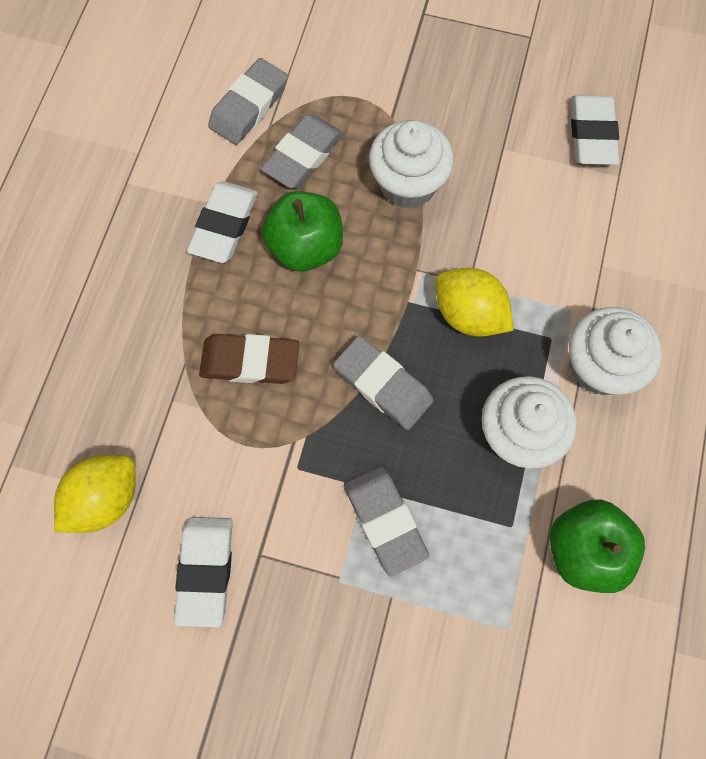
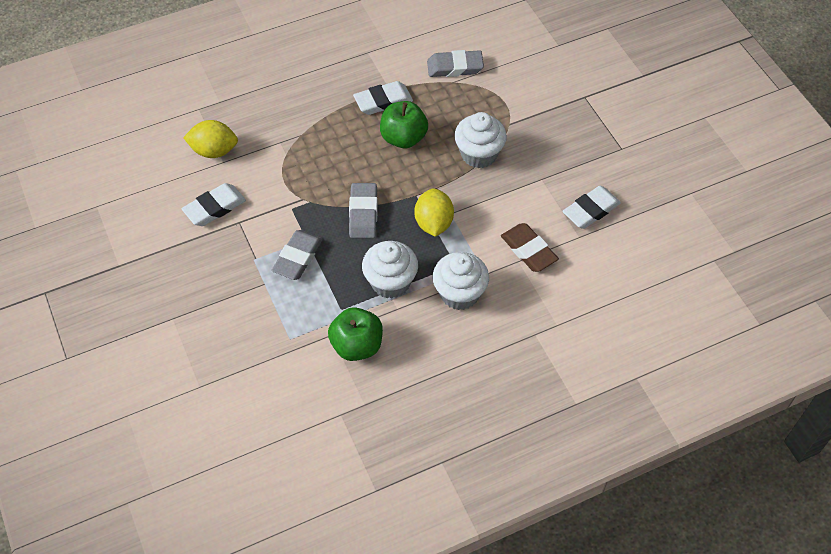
camera: 50 degrees right, 15 degrees down
(250, 362) = (325, 157): brown eraser -> brown eraser (528, 250)
(303, 155) = (450, 104): grey eraser -> none

